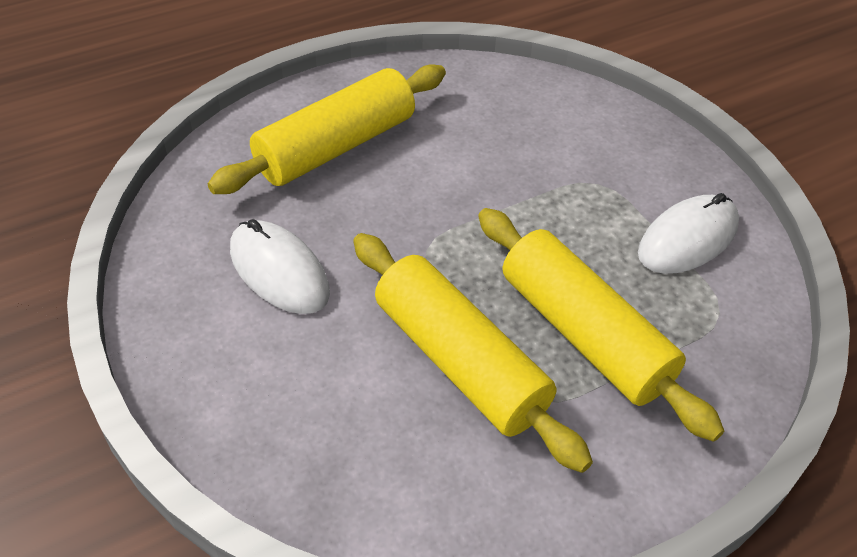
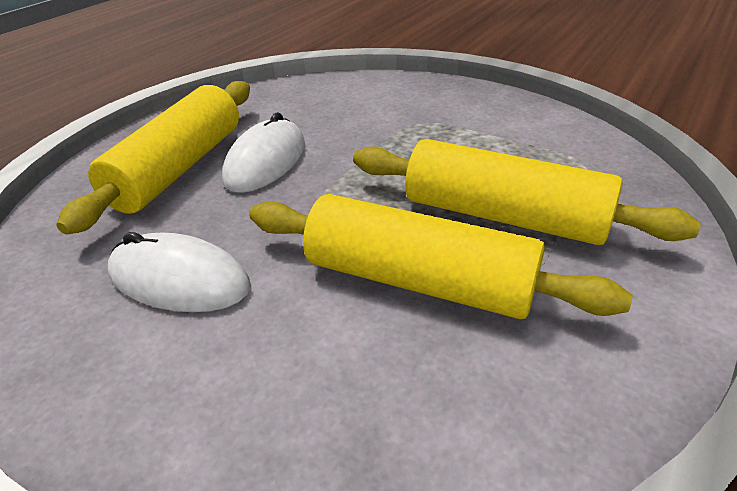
camera: 25 degrees left, 10 degrees down
(687, 239) = (516, 131): white mouse -> white mouse (266, 162)

